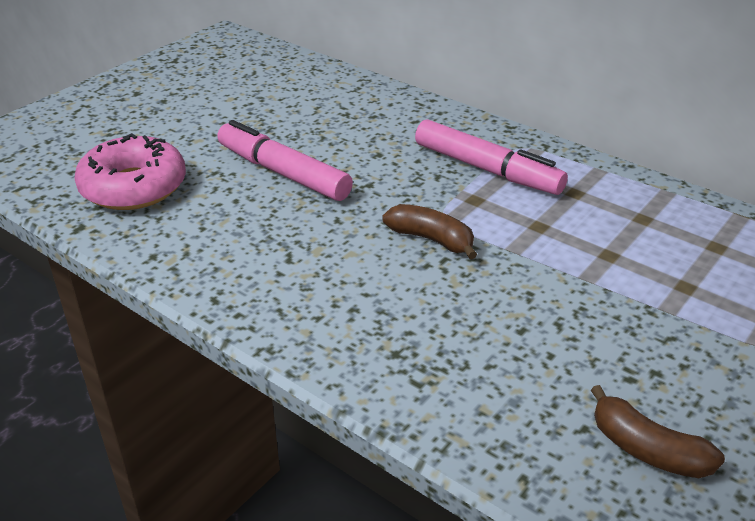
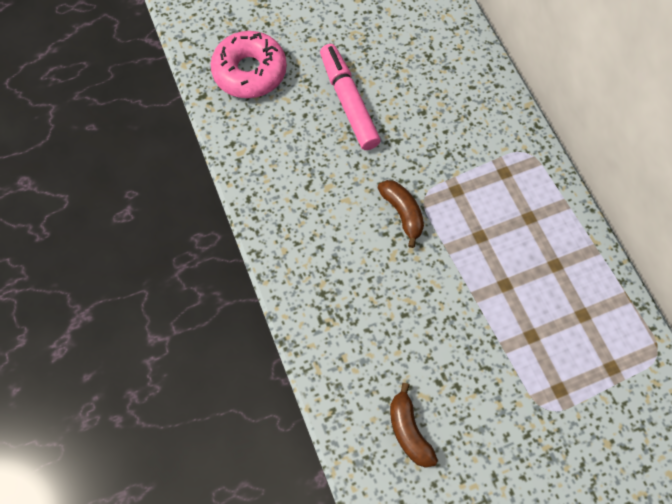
camera: 30 degrees right, 30 degrees up
(487, 169) = (485, 165): pink marker -> none

